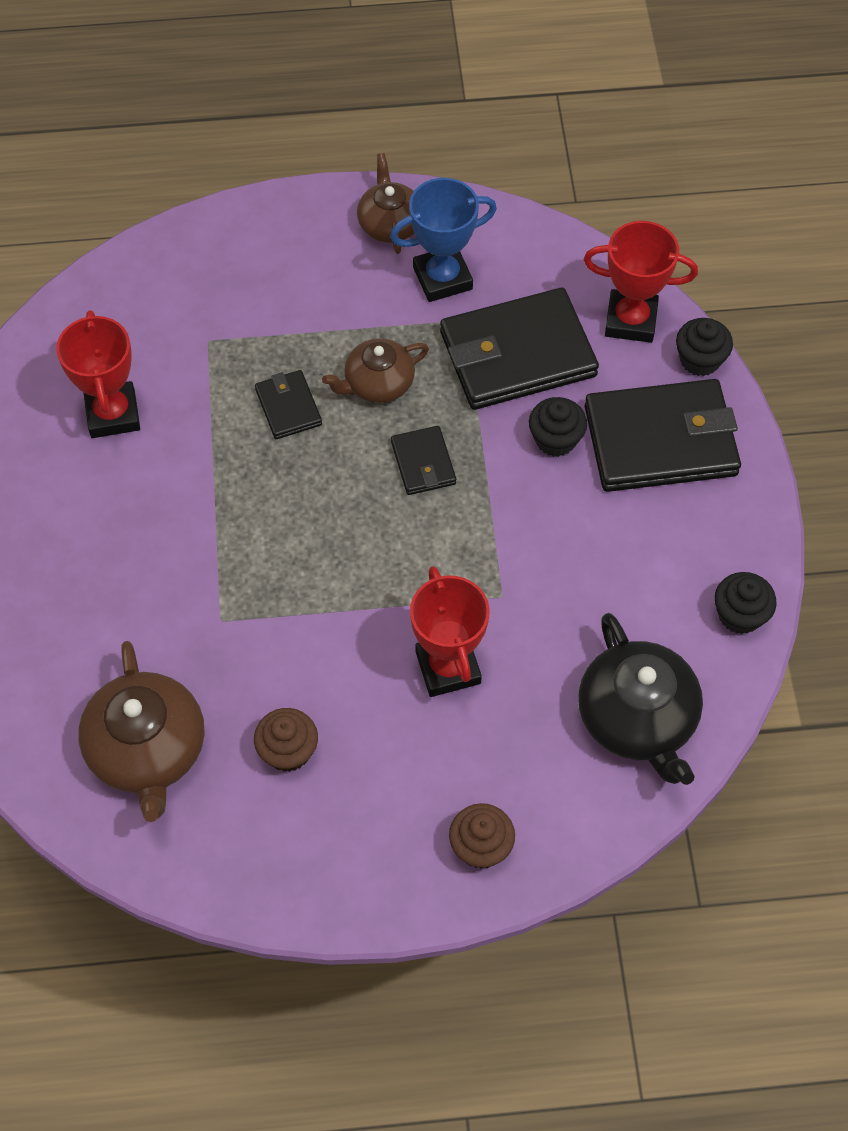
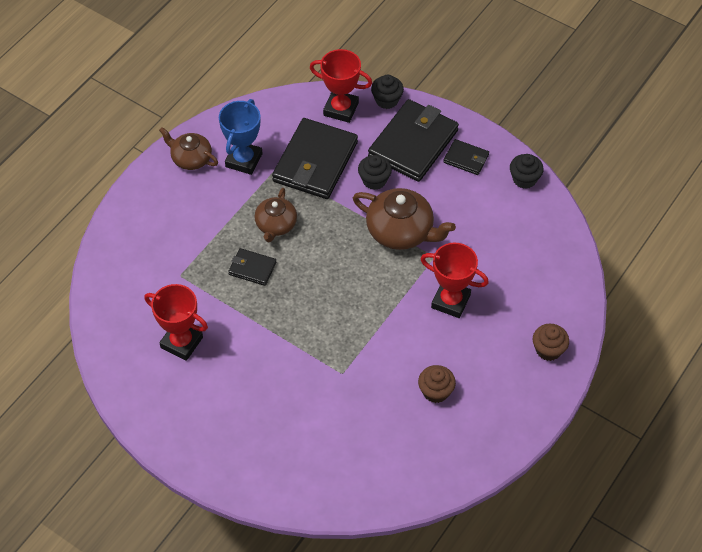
camera: 50 degrees left, 5 degrees down
(148, 750) = (383, 448): brown teapot -> brown teapot (401, 231)
(423, 463) = (336, 237): black wallet -> black wallet (466, 159)
(630, 320) = (341, 109): red trophy -> red trophy turned 60 degrees clockwise
(637, 719) = (539, 250): black teapot -> none

